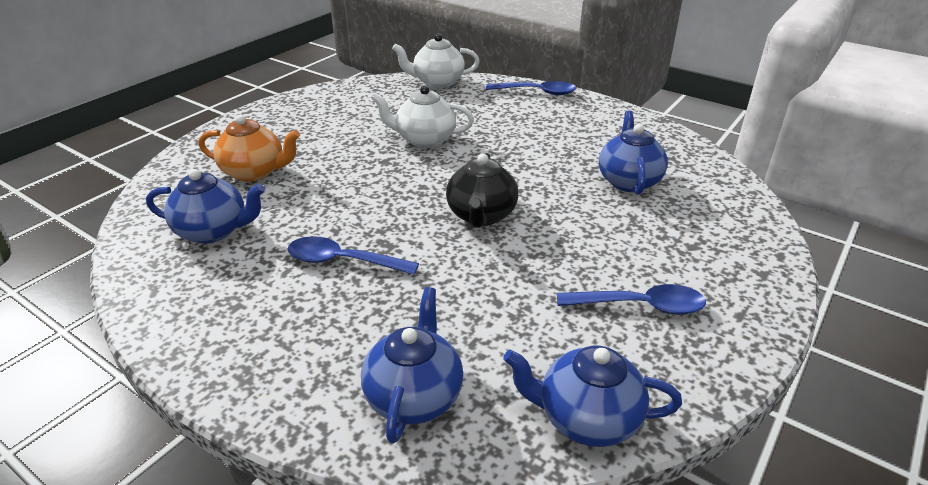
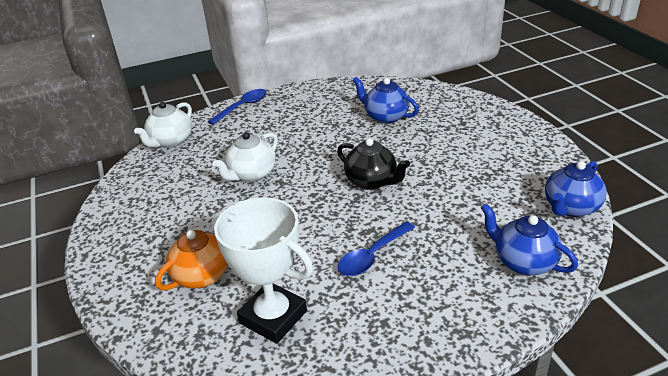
camera: 55 degrees left, 0 degrees up
(213, 231) = (273, 317): blue teapot -> white trophy
(640, 306) = (499, 158): blue spoon -> none

